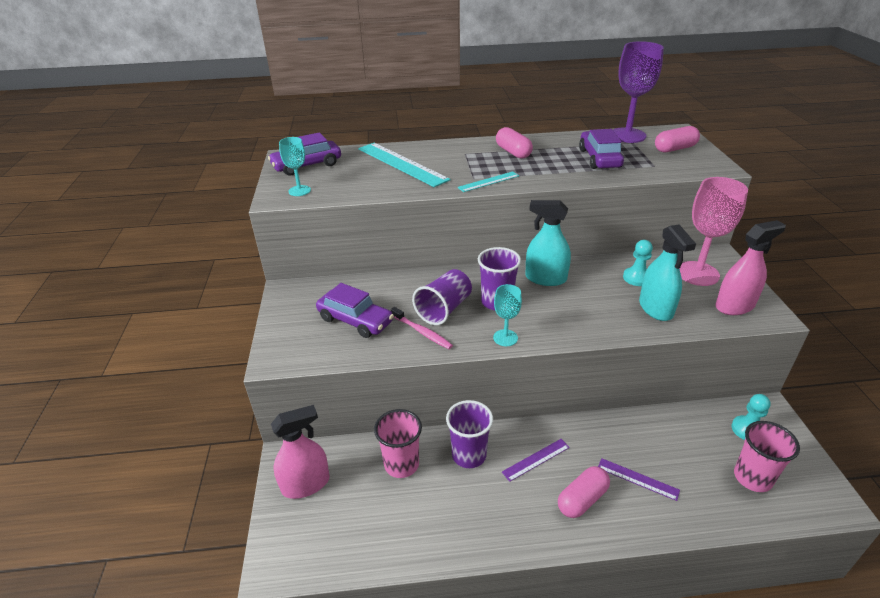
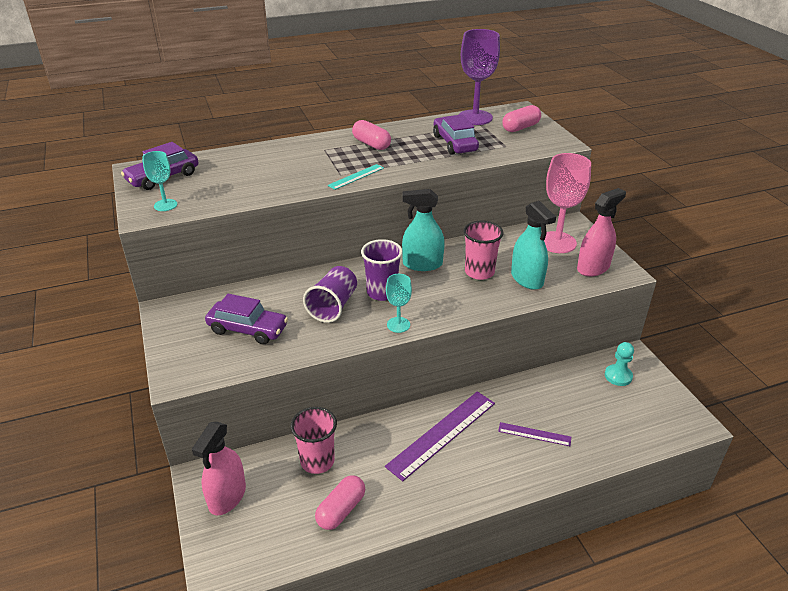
camera: 15 degrees left, 0 degrees up
(306, 484) = (227, 497): pink spray bottle -> pink spray bottle turned 150 degrees clockwise
(402, 164) = (263, 166): turquoise ruler -> none
(422, 332) = (318, 331): pink toothbrush -> none
(469, 455) = (379, 441): purple cup -> none
(536, 459) = (442, 434): purple ruler -> purple ruler, size x1.94
(582, 499) = (490, 460): pink capsule -> pink capsule (341, 510)
(636, 278) = (505, 253): turquoise pawn -> none
(752, 477) = (628, 415): pink cup -> pink cup (479, 272)

